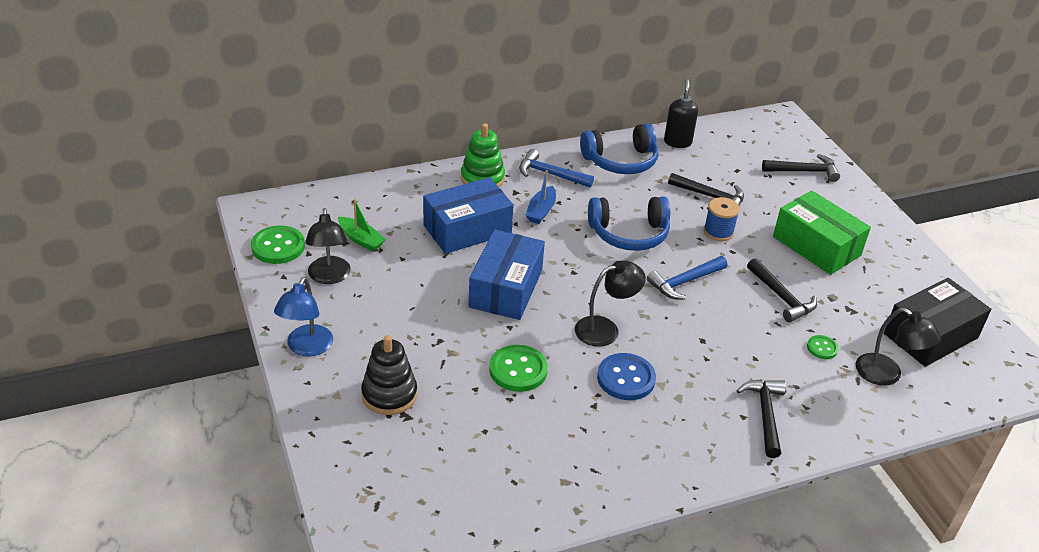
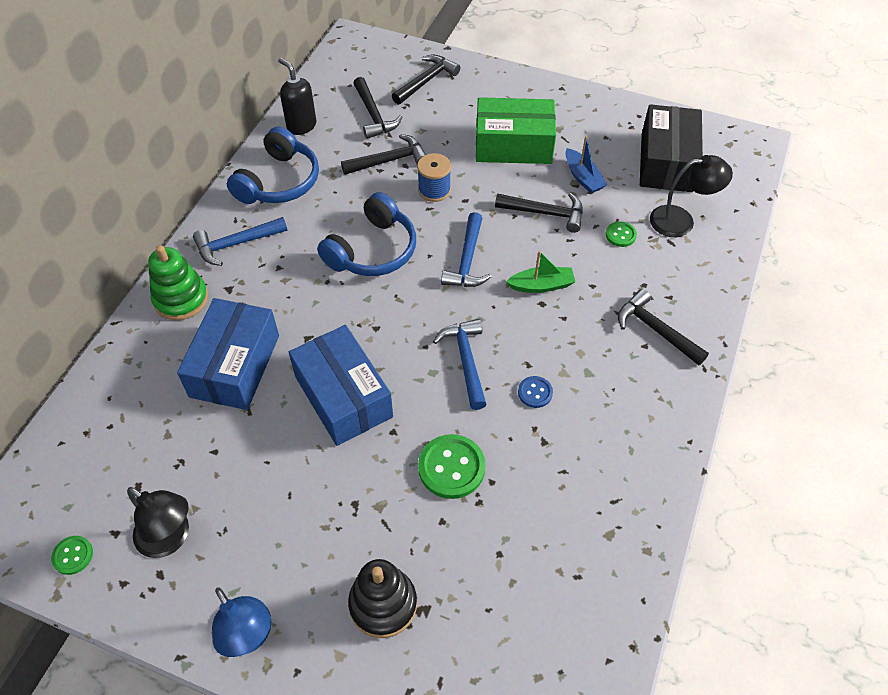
camera: 45 degrees left, 15 degrees up
(278, 246) = (73, 555): green button -> green button, size x0.55
(361, 239) = (149, 468): green boat -> green boat (541, 285)
(541, 211) = (275, 289): blue boat -> blue boat (583, 177)
(605, 329) = (466, 360): black lamp -> blue hammer
(626, 378) = (535, 392): blue button -> blue button, size x0.55
(736, 166) = (374, 115): none -> black hammer

